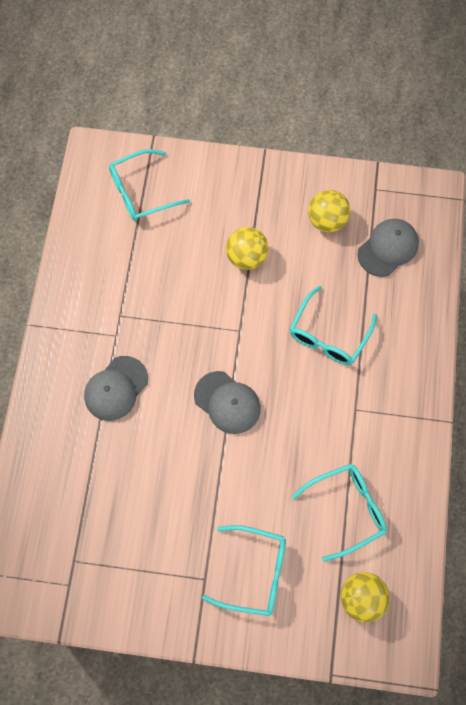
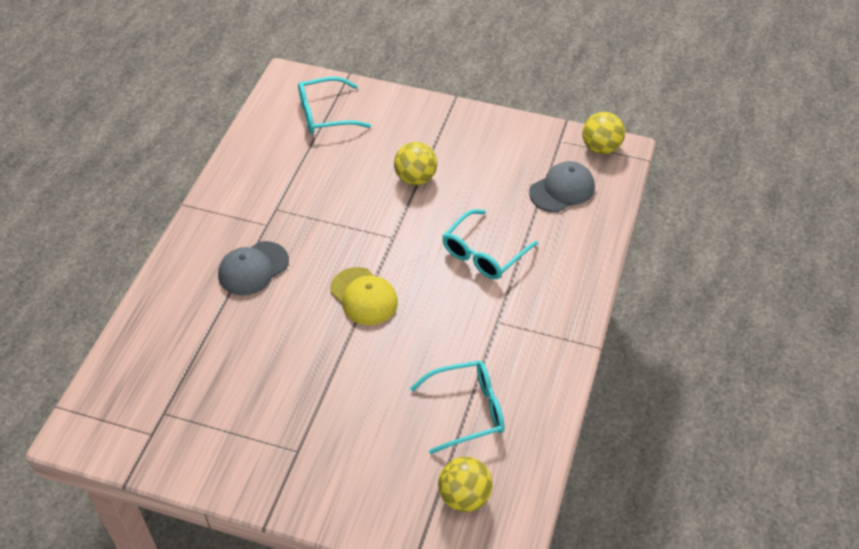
camera: 10 degrees right, 20 degrees down
(227, 402) = (364, 296): grey cap -> yellow cap
(254, 572) = (352, 453): turquoise glasses -> none
(327, 220) = (504, 159): yellow ball -> yellow ball (601, 148)

